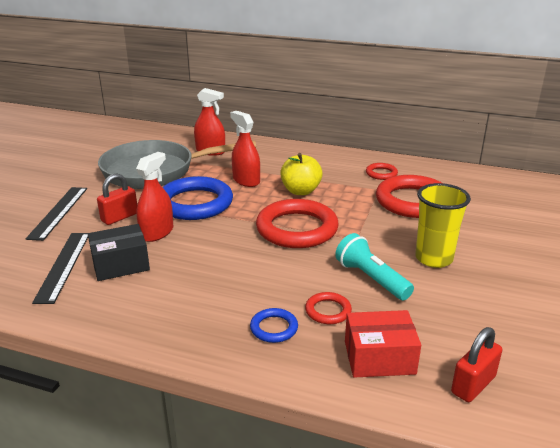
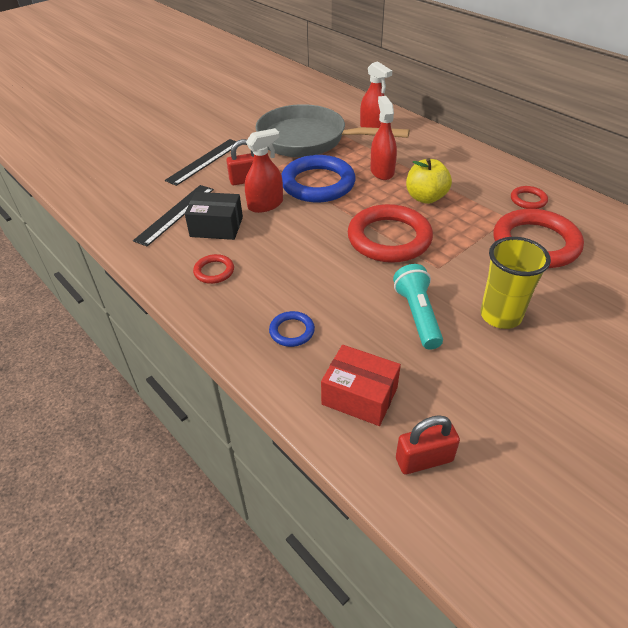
camera: 30 degrees right, 15 degrees up
(328, 311) = (350, 333): red ring -> red ring (214, 271)

